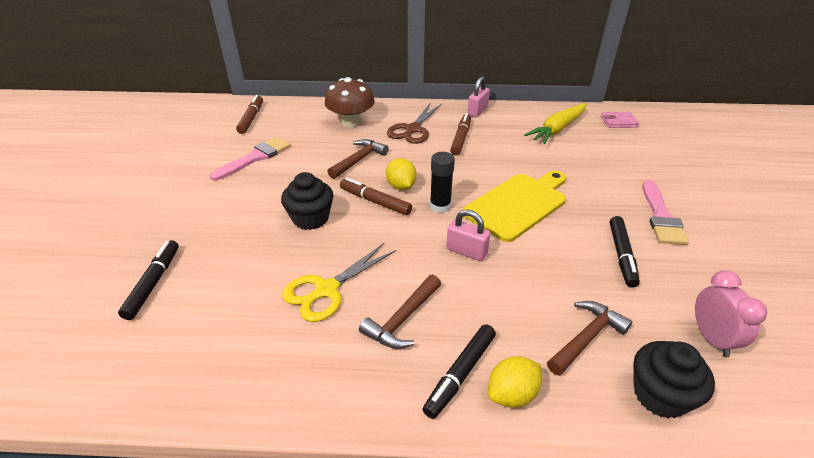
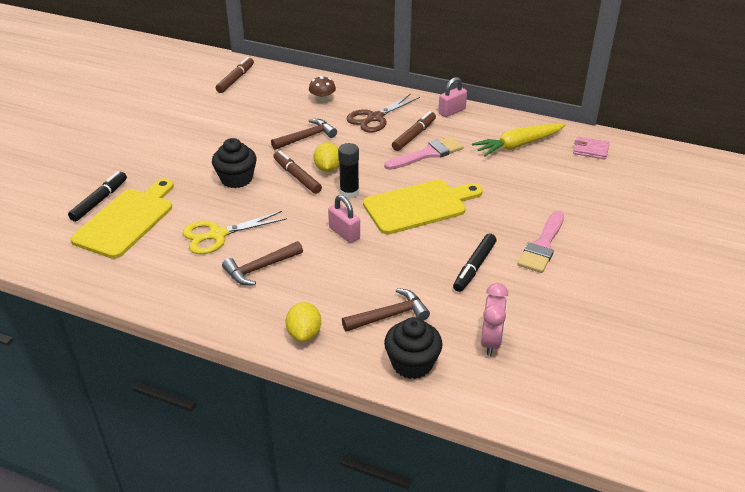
camera: 20 degrees right, 0 degrees up
(201, 300) = (127, 220): none -> yellow cutting board
(255, 157) = (220, 117): pink brush -> pink brush (428, 154)
(351, 122) = (322, 99): brown mushroom -> brown mushroom, size x0.56
(460, 374) = (277, 312): black marker -> none
(512, 394) = (304, 333): yellow lemon -> yellow lemon turned 75 degrees counterclockwise

